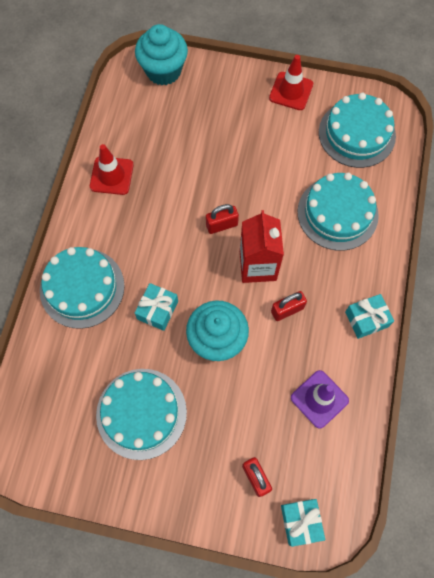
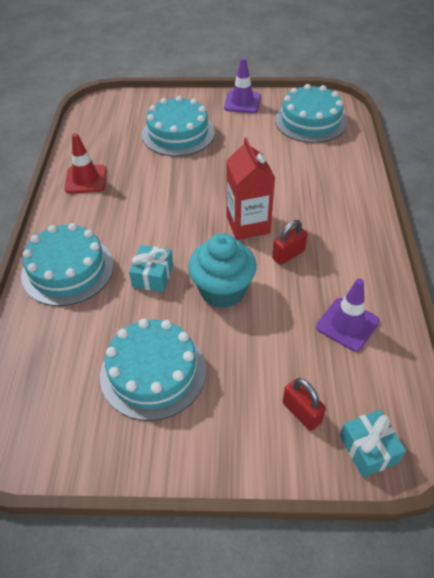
camera: 10 degrees left, 20 degrees down
(163, 71) = (123, 104): turquoise cupcake -> none
(222, 225) = (203, 200): red padlock -> none
(291, 91) = (242, 102): red traffic cone -> purple traffic cone
(337, 213) = (312, 175): turquoise cake -> turquoise cake (178, 133)
(366, 319) = (370, 249): turquoise gift -> none

